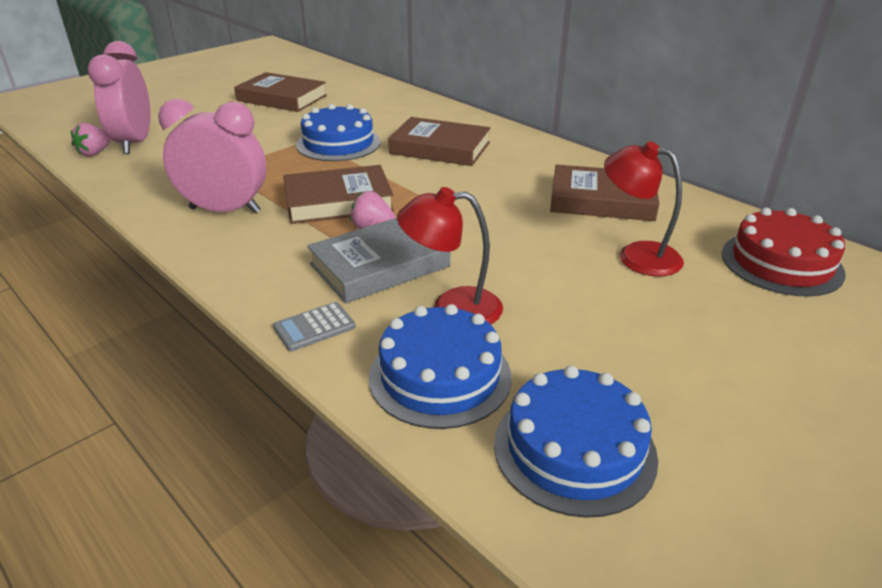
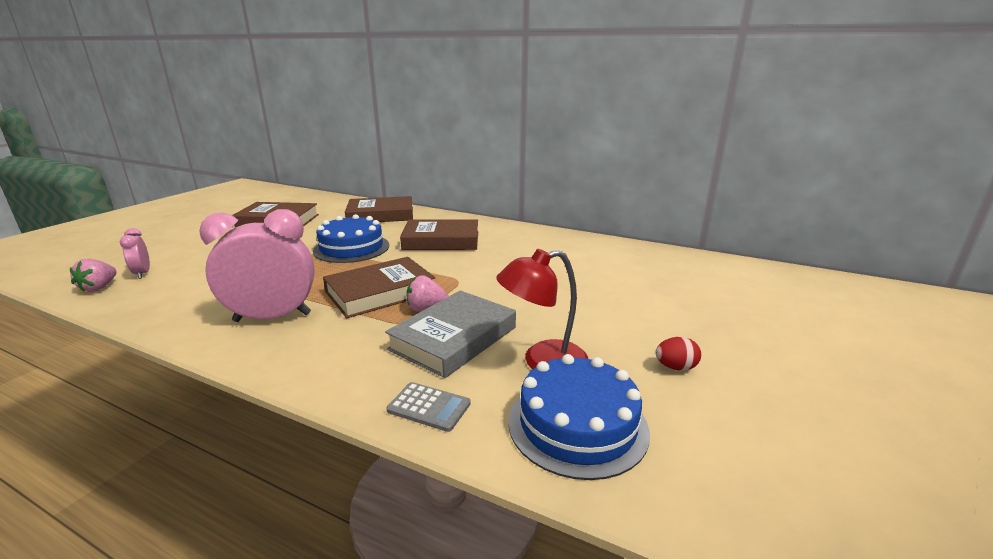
camera: 20 degrees left, 10 degrees down
(134, 143) = (142, 273): pink clock -> pink clock, size x0.48
(314, 327) = (429, 407): grey calculator -> grey calculator turned 105 degrees counterclockwise
(574, 449) = (739, 461): blue cake -> none
(591, 345) = (675, 367): none -> red egg
(602, 200) = (592, 259): brown book -> brown book (381, 215)
(637, 255) = (649, 293): red lamp -> none
(781, 263) = (745, 281): red cake -> none

